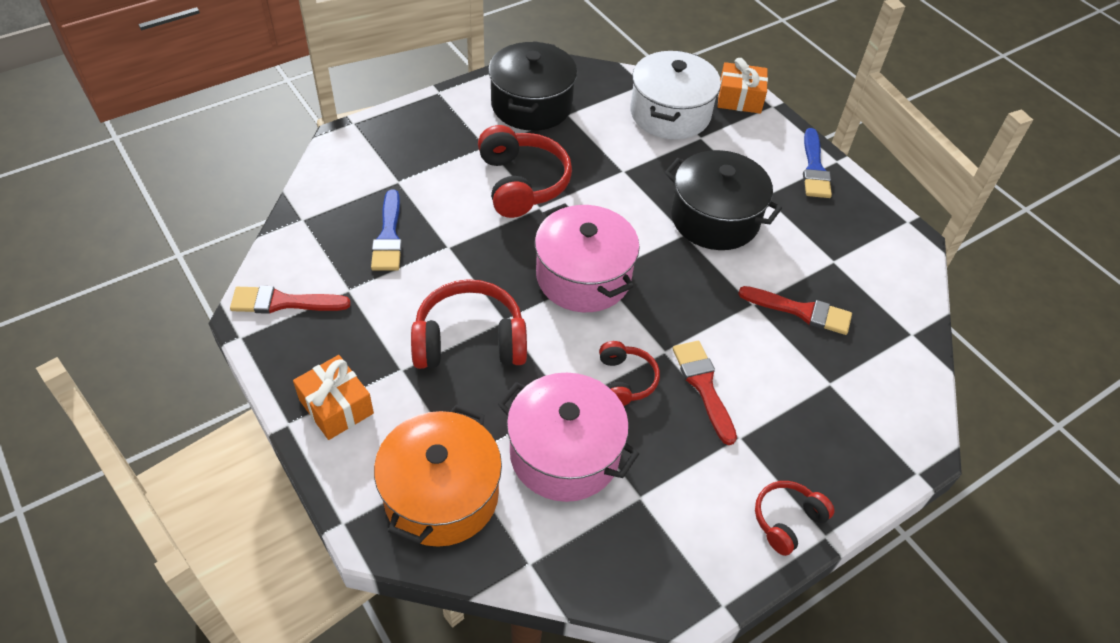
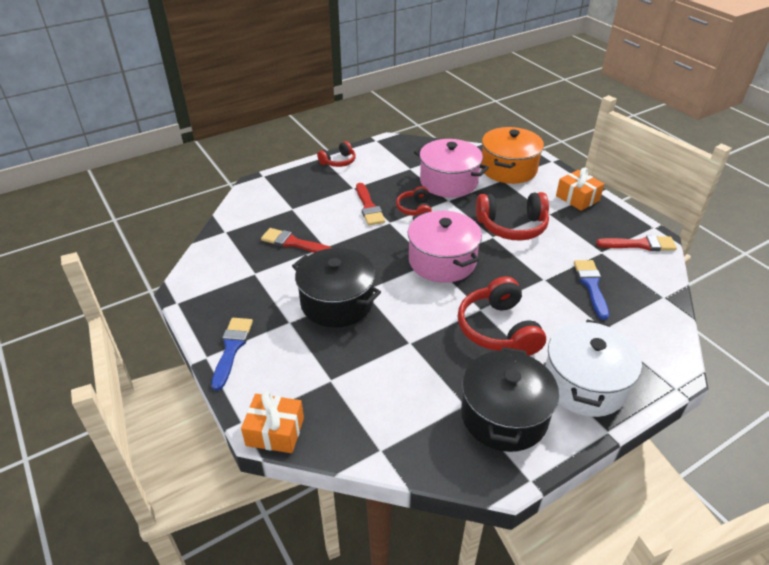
camera: 175 degrees left, 10 degrees down
(670, 113) = (357, 408): white pot -> white pot (584, 384)

